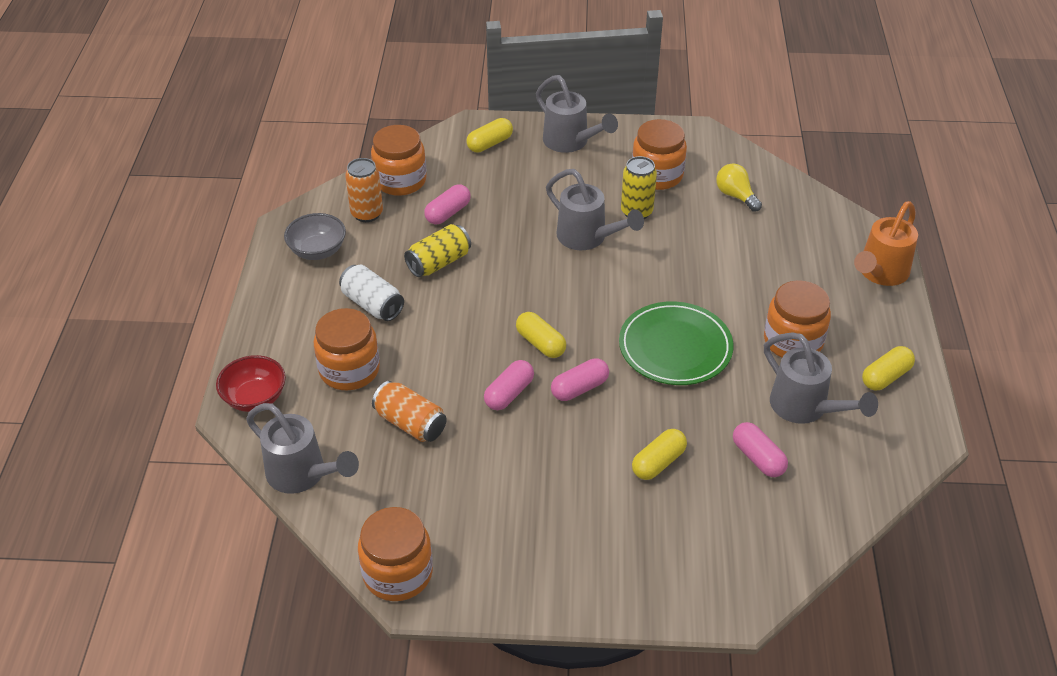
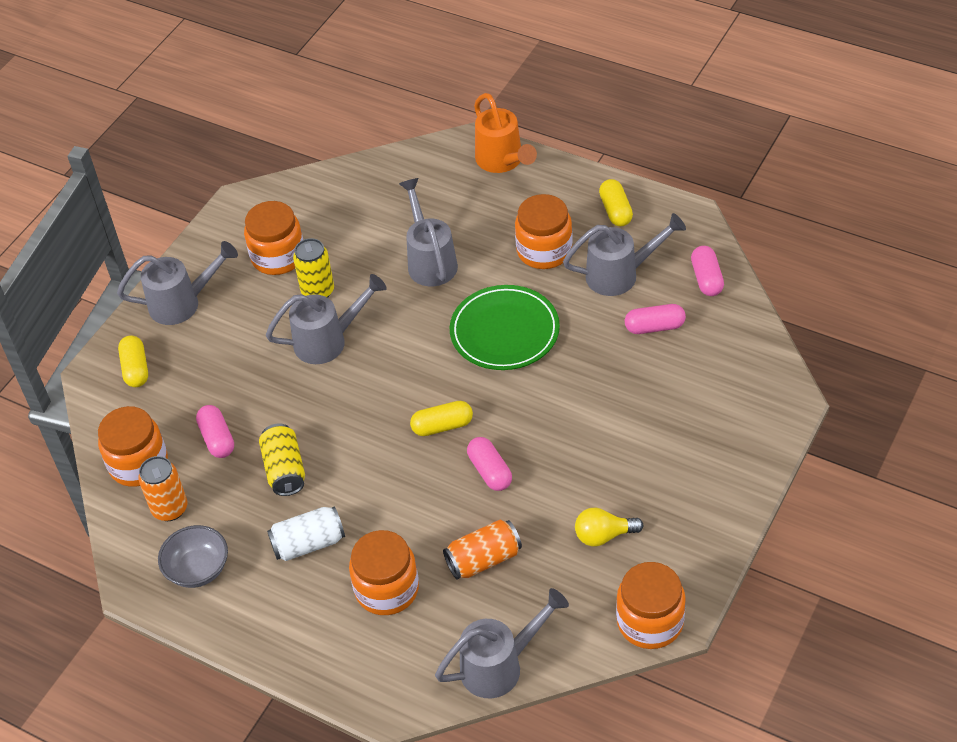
camera: 60 degrees left, 5 degrees up
(255, 398) = (378, 681): red bowl -> none
(579, 388) = (513, 417): pink capsule -> pink capsule (706, 279)
(658, 463) = (625, 394): yellow capsule -> none
(721, 268) = (430, 261): none -> grey watering can
(736, 196) = (345, 212): yellow light bulb -> yellow light bulb (603, 535)

